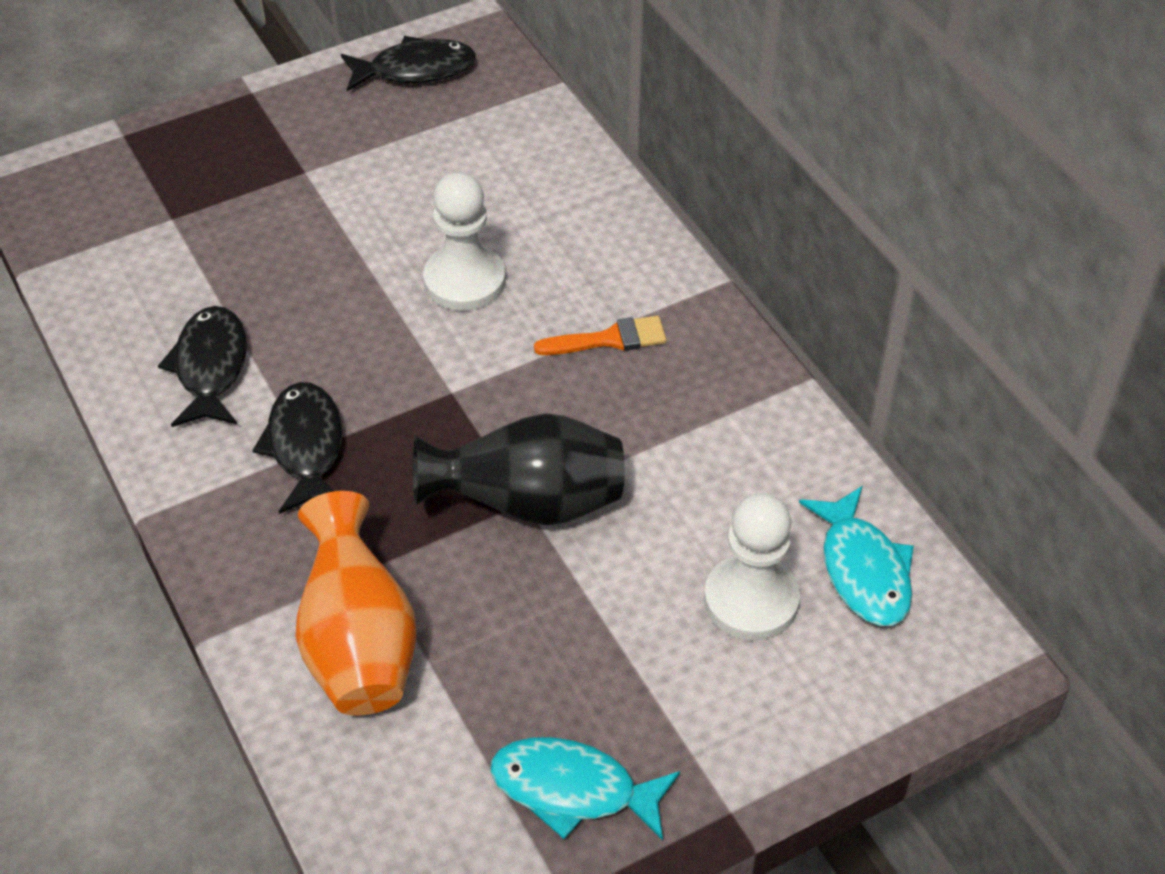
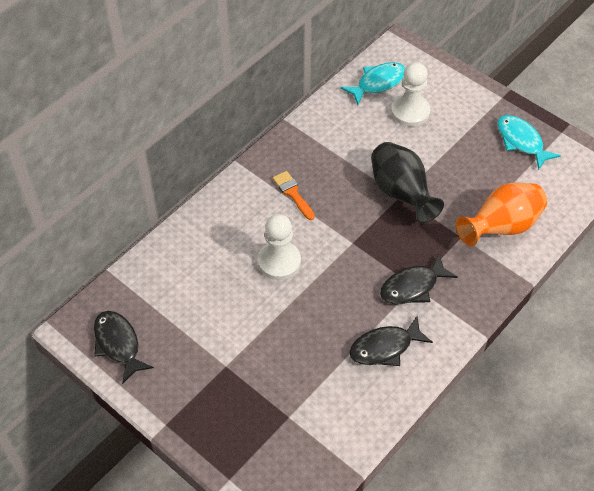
camera: 110 degrees left, 5 degrees up
(573, 790) = (521, 141): turquoise fish -> turquoise fish turned 150 degrees clockwise

